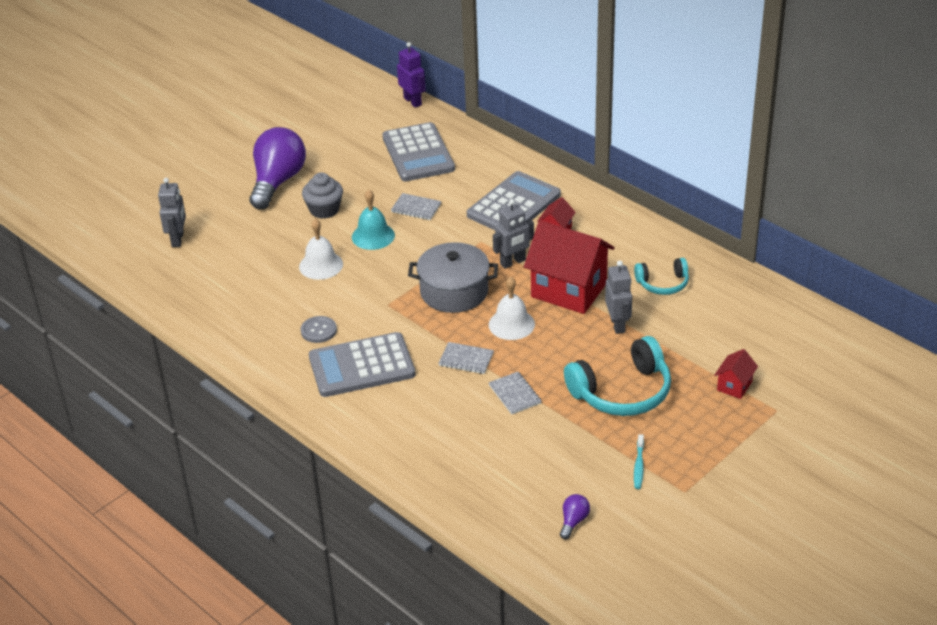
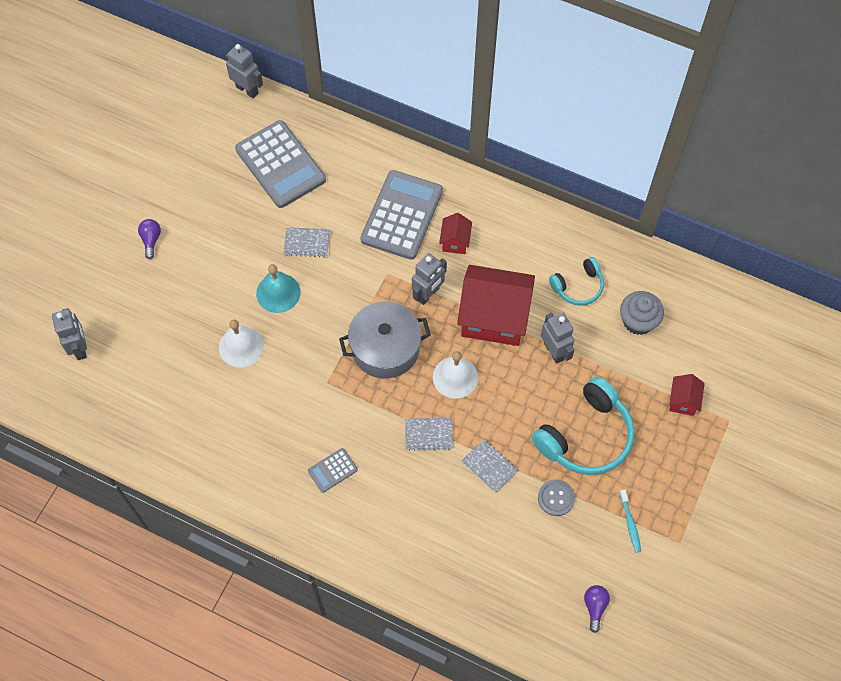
camera: 20 degrees left, 25 degrees up
(277, 182) = (151, 240): purple light bulb -> purple light bulb, size x0.41
(318, 330) = (273, 435): grey button -> grey button (556, 498)
(324, 210) = (215, 268): grey cupcake -> grey cupcake (638, 321)
(362, 366) = (332, 470): grey calculator -> grey calculator, size x0.45
(413, 101) = (247, 90): purple robot -> grey robot

